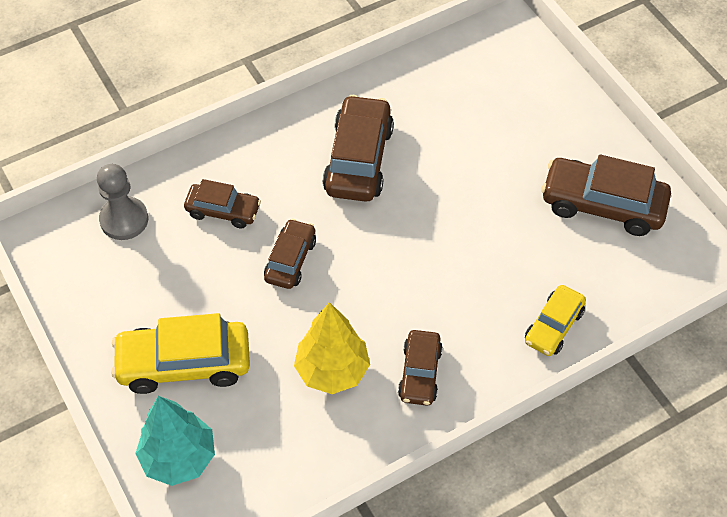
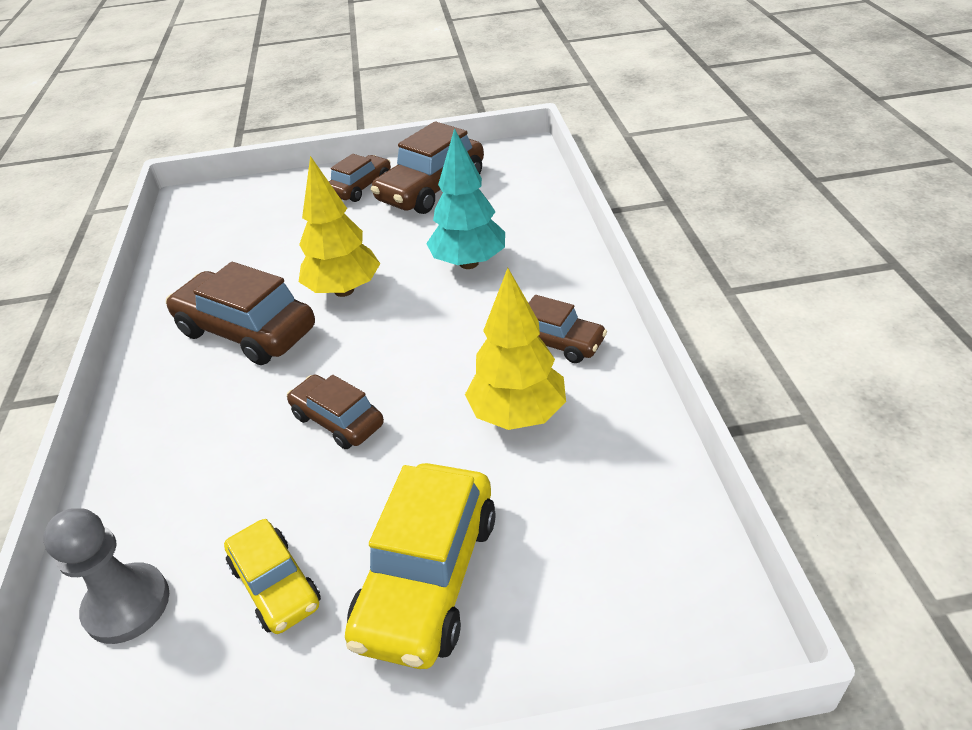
camera: 65 degrees left, 15 degrees down
(179, 458) = (585, 620): turquoise tree -> turquoise tree (469, 263)
(223, 211) = (212, 474): brown car -> brown car (360, 187)
(429, 201) = (344, 290): none -> yellow tree
(553, 326) = (545, 242): yellow car -> yellow car (276, 585)

